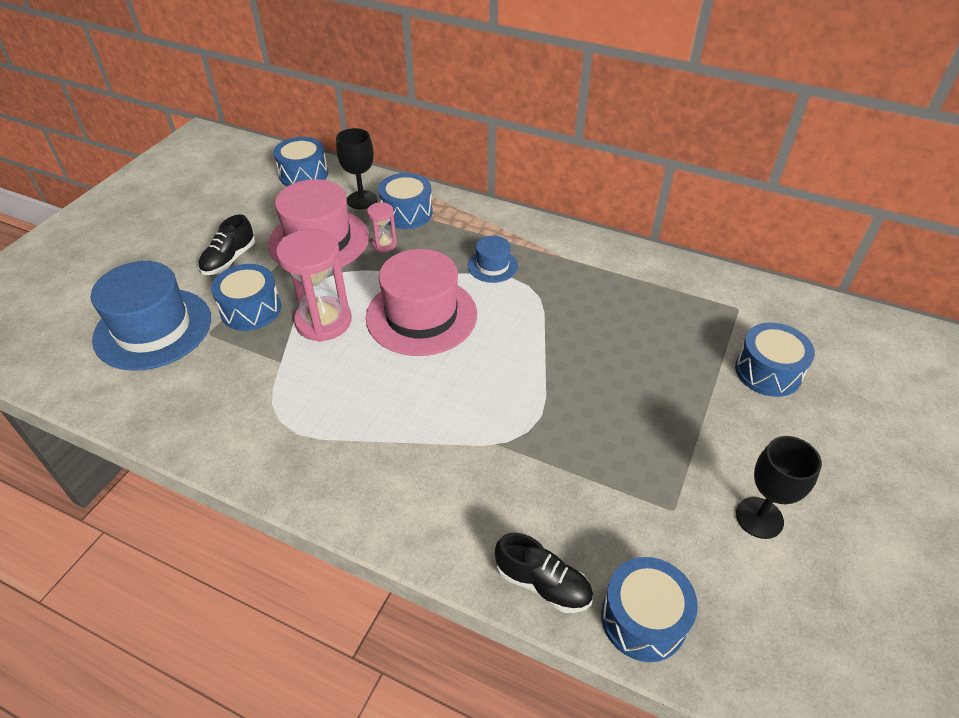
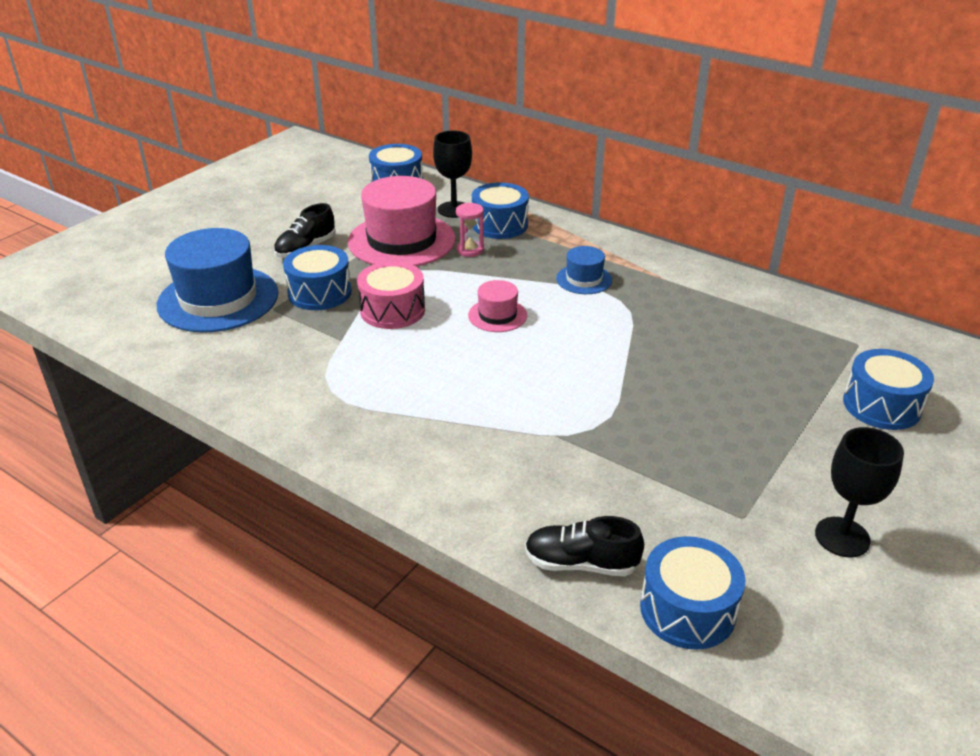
camera: 10 degrees right, 10 degrees down
(323, 321) = (392, 310): pink hourglass -> pink drum
(421, 315) = (497, 315): pink hat -> pink hat, size x0.49
(542, 584) = (581, 563): black shoe -> black shoe turned 150 degrees clockwise

